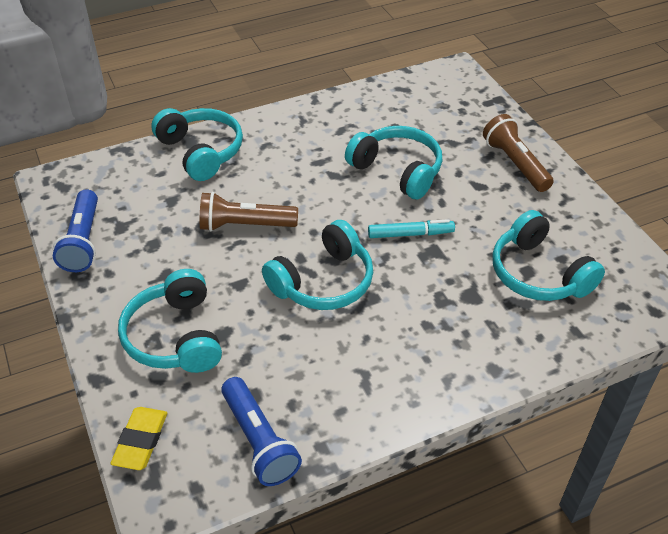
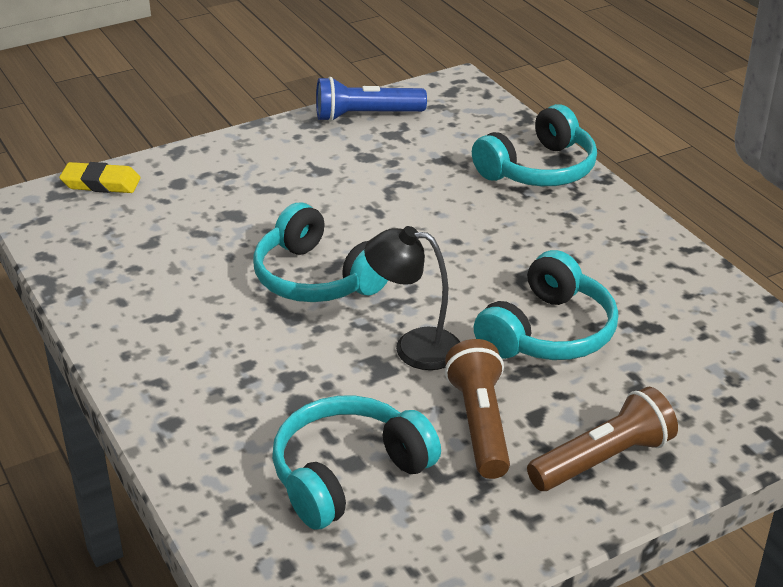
camera: 85 degrees right, 10 degrees down
(175, 336) = (231, 186): turquoise headphones -> none
(245, 225) = (408, 213): brown flashlight -> brown flashlight (480, 423)
(259, 441) = (89, 250): blue flashlight -> none
(410, 234) = (414, 347): turquoise marker -> black lamp

